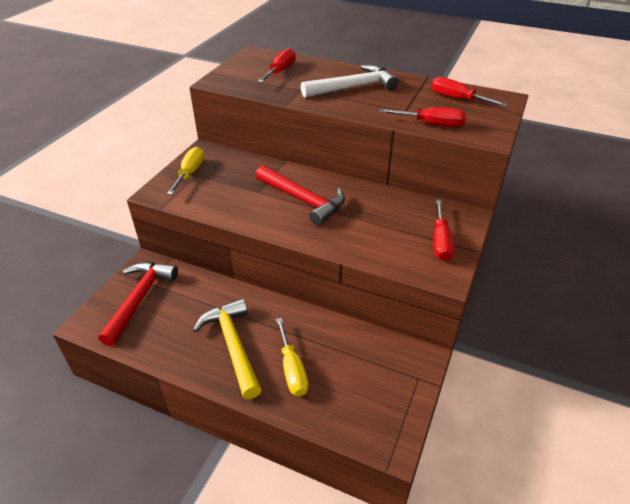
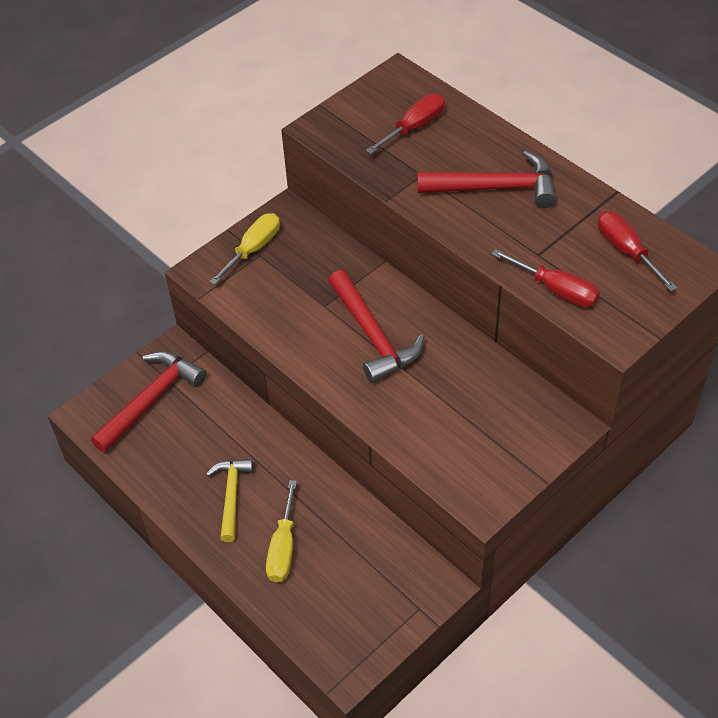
camera: 25 degrees right, 10 degrees up
(233, 345) = (231, 496): yellow hammer -> yellow hammer, size x0.66
(353, 87) = (496, 188): white hammer -> red hammer
(440, 241) = (508, 453): red screwdriver -> none

